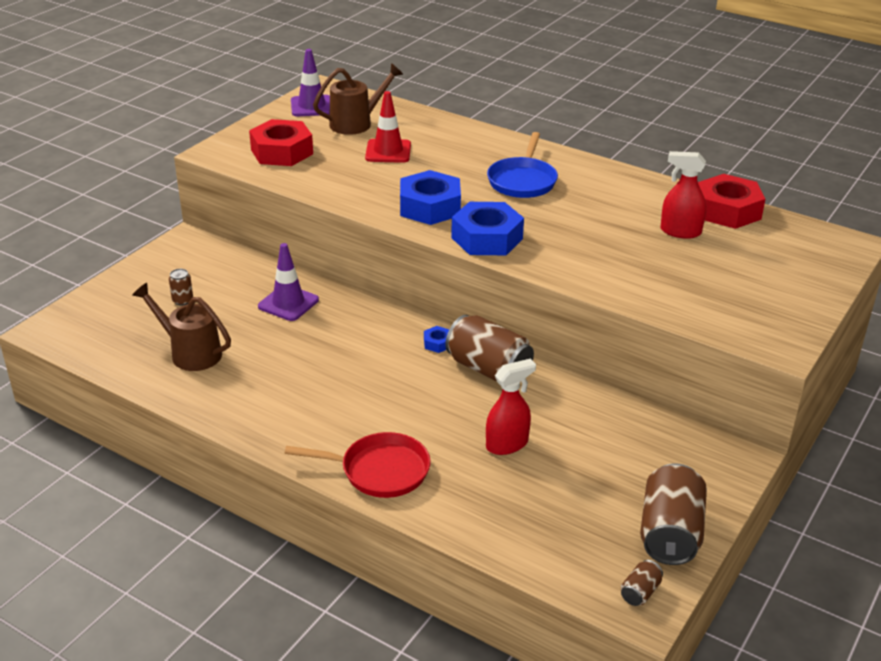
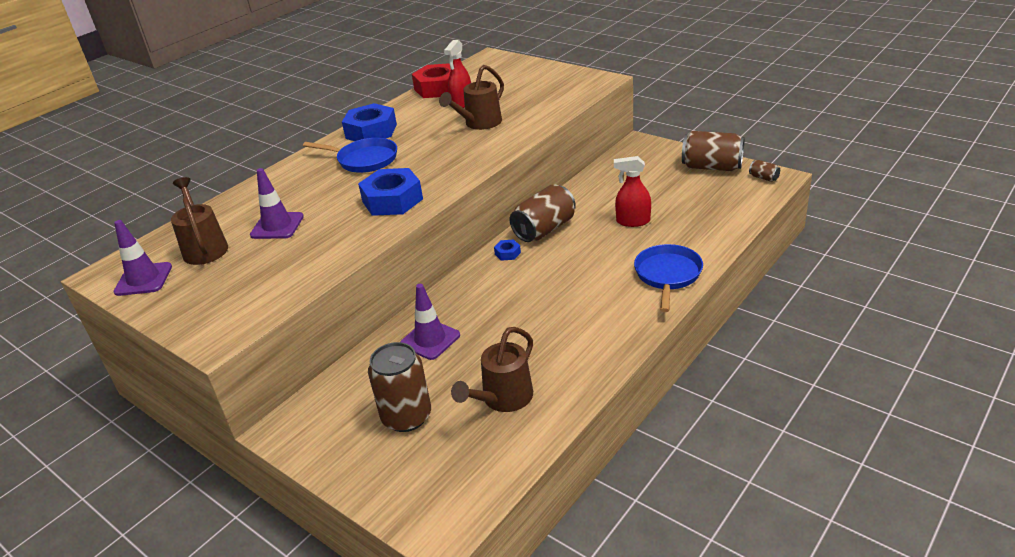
camera: 80 degrees left, 0 degrees up
(182, 300) = (406, 416): brown can -> brown can, size x2.22
(282, 152) = (242, 291): red nut -> none
(379, 471) = (667, 275): red pan -> blue pan
(388, 151) = (277, 226): red traffic cone -> purple traffic cone
(487, 238) = (452, 173): blue nut -> blue nut (371, 131)
(507, 444) = (632, 221): red spray bottle -> red spray bottle turned 60 degrees counterclockwise
(619, 248) = (479, 124): none -> brown watering can

